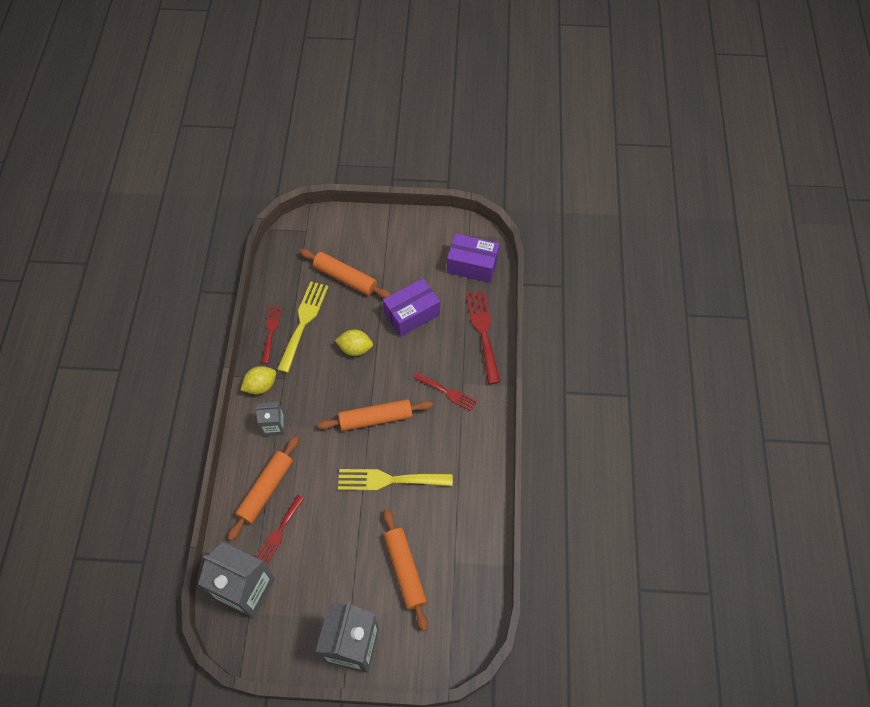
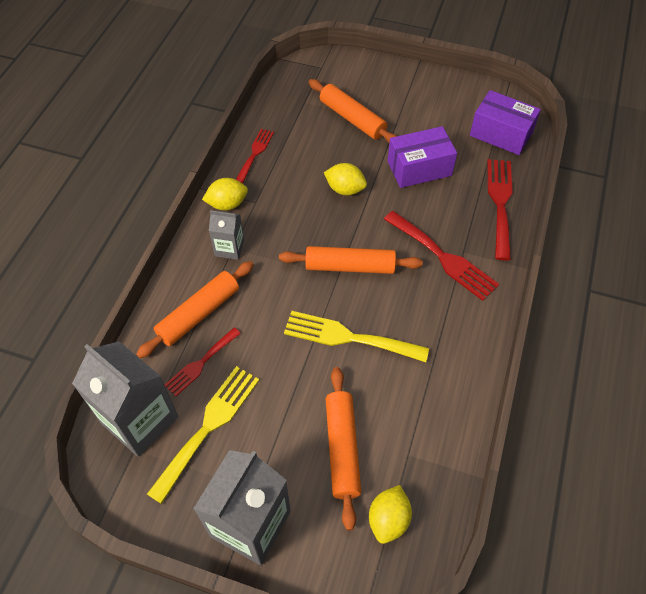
camera: 15 degrees right, 5 degrees down
(303, 322) = (294, 151): yellow fork -> yellow fork (208, 426)
(448, 392) = (443, 257): red fork -> red fork, size x1.61
(450, 614) = (388, 519): none -> yellow lemon

